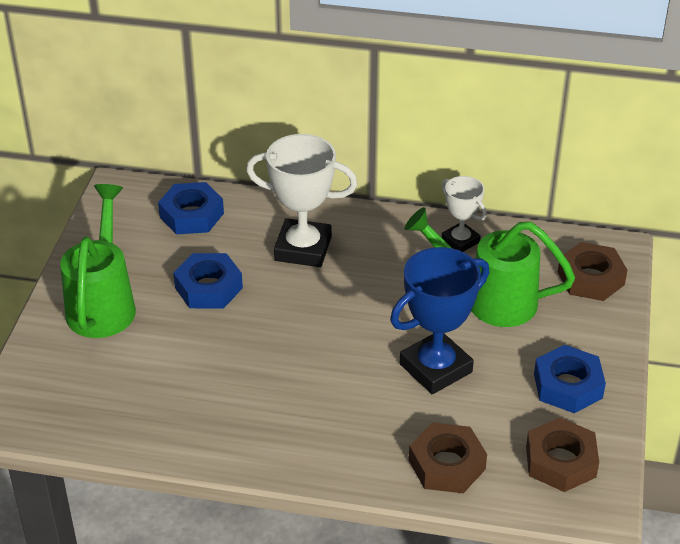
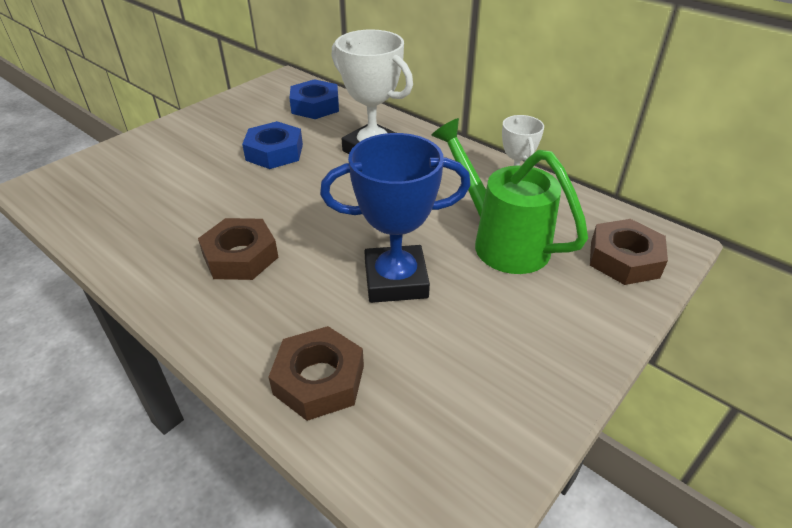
camera: 30 degrees right, 0 degrees up
(103, 303) = (193, 138): green watering can -> none
(560, 461) = (446, 438): brown nut -> brown nut (240, 256)
(568, 386) = (521, 354): blue nut -> none

